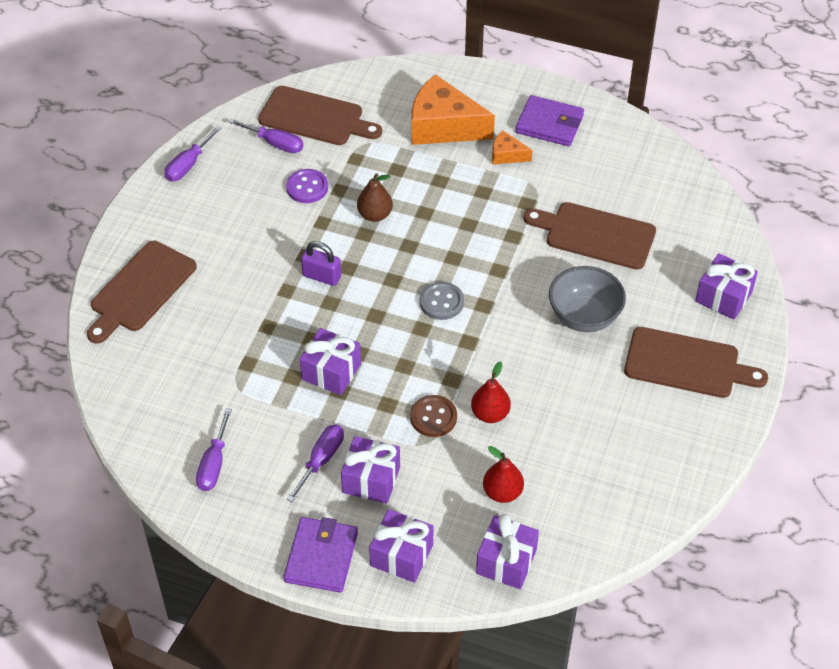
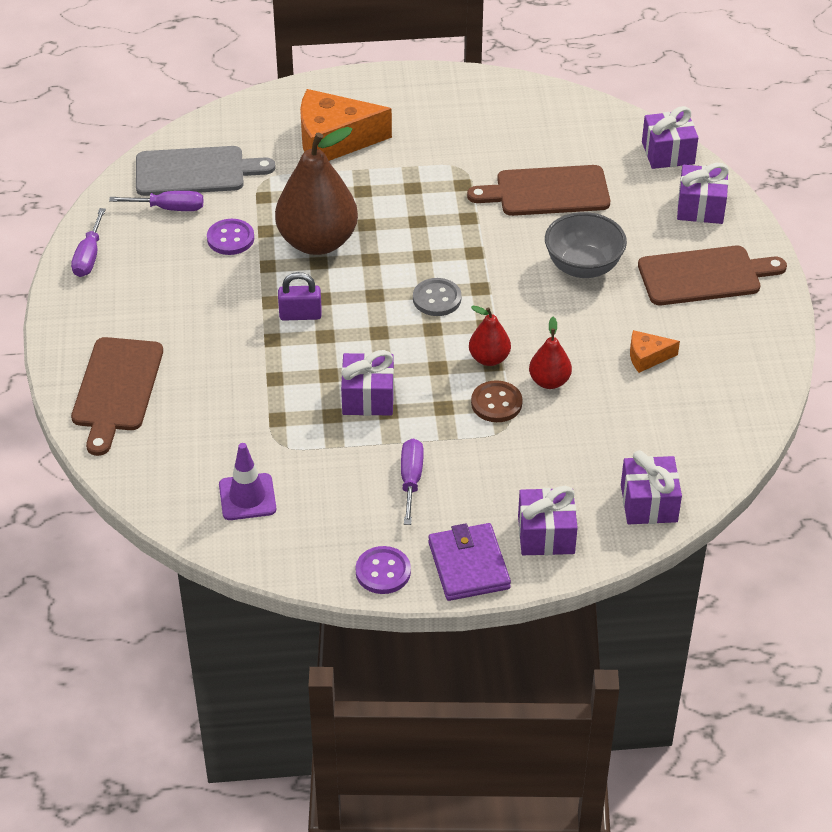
camera: 25 degrees left, 5 degrees down
(183, 424) = (247, 497): none -> purple traffic cone
(214, 464) = (304, 522): purple screwdriver -> none
(249, 534) = (383, 572): none -> purple button
(315, 117) = (196, 172): brown cutting board -> grey cutting board
(371, 479) = (472, 479): purple gift -> purple gift (668, 153)
(375, 215) = (317, 242): brown pear -> brown pear, size x2.06
(502, 492) = (606, 445): red pear -> red pear (489, 358)
(507, 155) = (414, 147): orange cheese -> orange cheese (647, 357)
(549, 124) = (438, 107): purple wallet -> none

